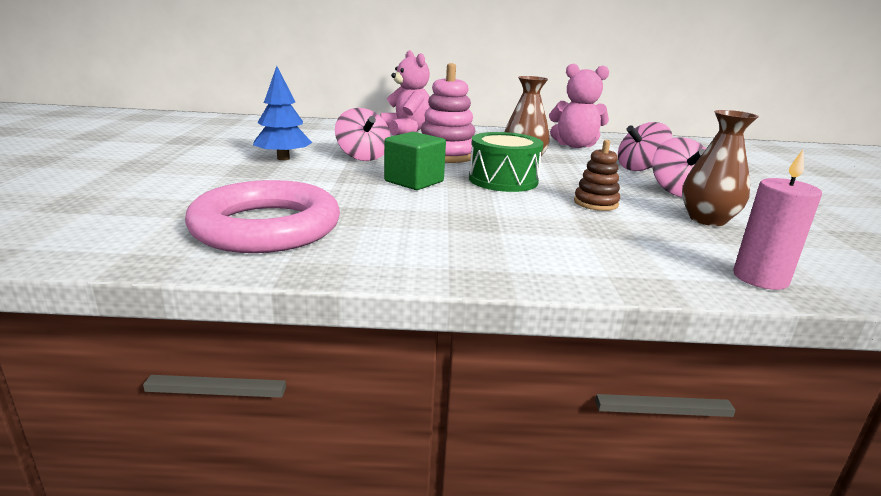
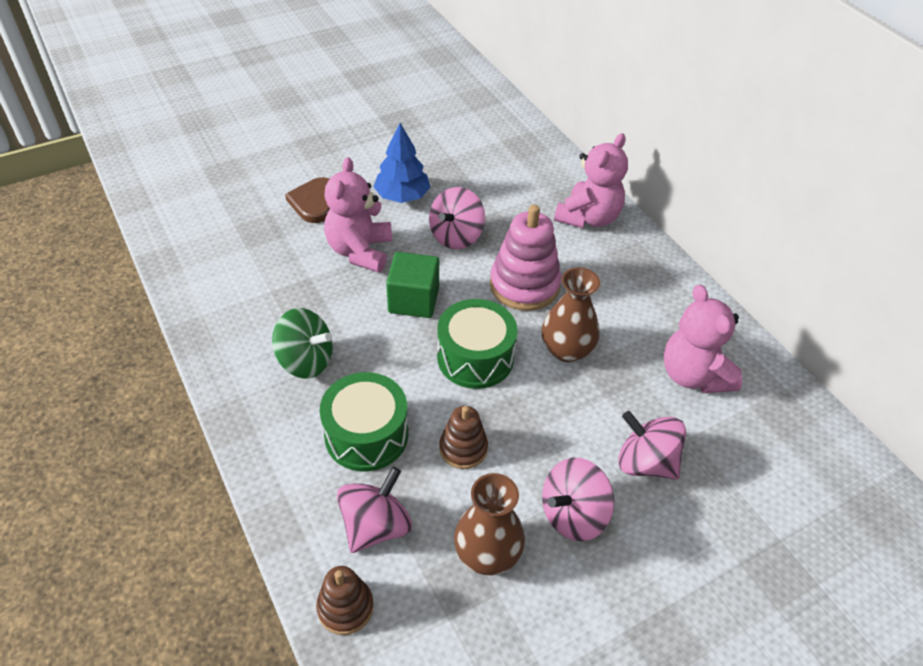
camera: 60 degrees right, 25 degrees up
(220, 182) = (314, 202): none -> brown heart
(266, 227) = (246, 275): pink ring -> none
(322, 183) = (360, 251): none -> pink teddy bear
(434, 229) = (306, 361): none -> green spinning top
(555, 228) = (366, 435): none -> green drum
(666, 247) = (375, 526): none -> pink spinning top
(760, 278) = (345, 607): pink candle -> brown stacking toy

